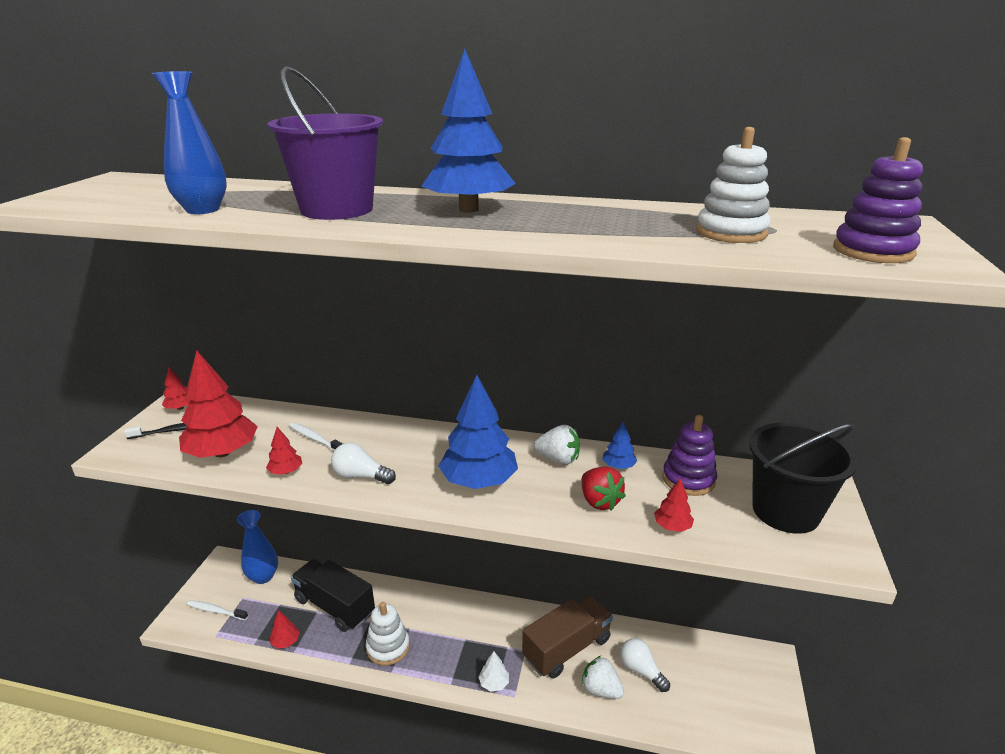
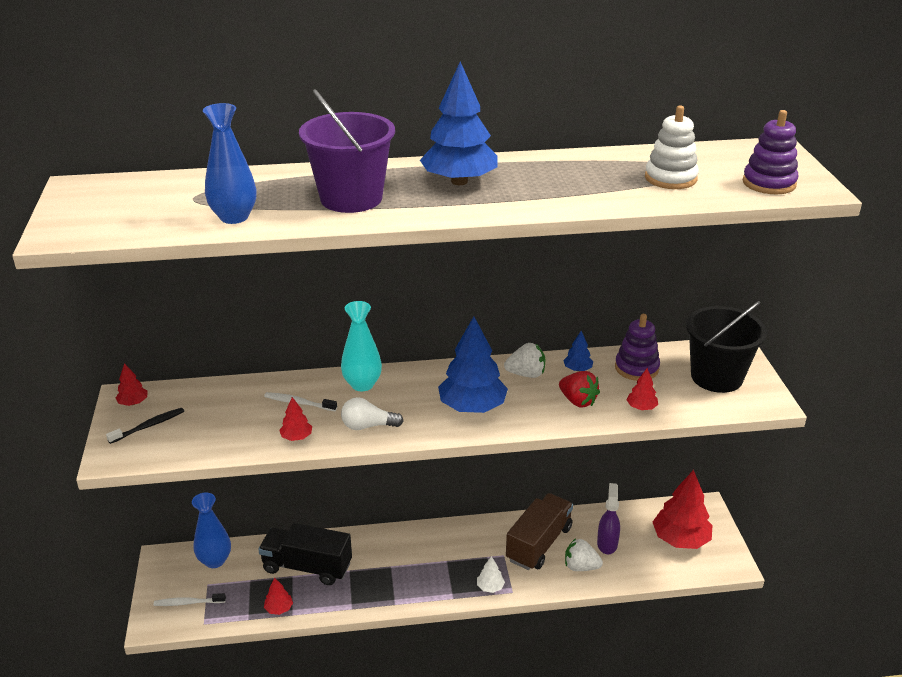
camera: 20 degrees left, 5 degrees up
(222, 452) = (220, 434): red tree -> red tree (680, 539)
(387, 434) = (362, 384): none -> turquoise vase
(388, 647) = (380, 586): white stacking toy -> none
(641, 670) = (607, 543): white light bulb -> purple spray bottle

